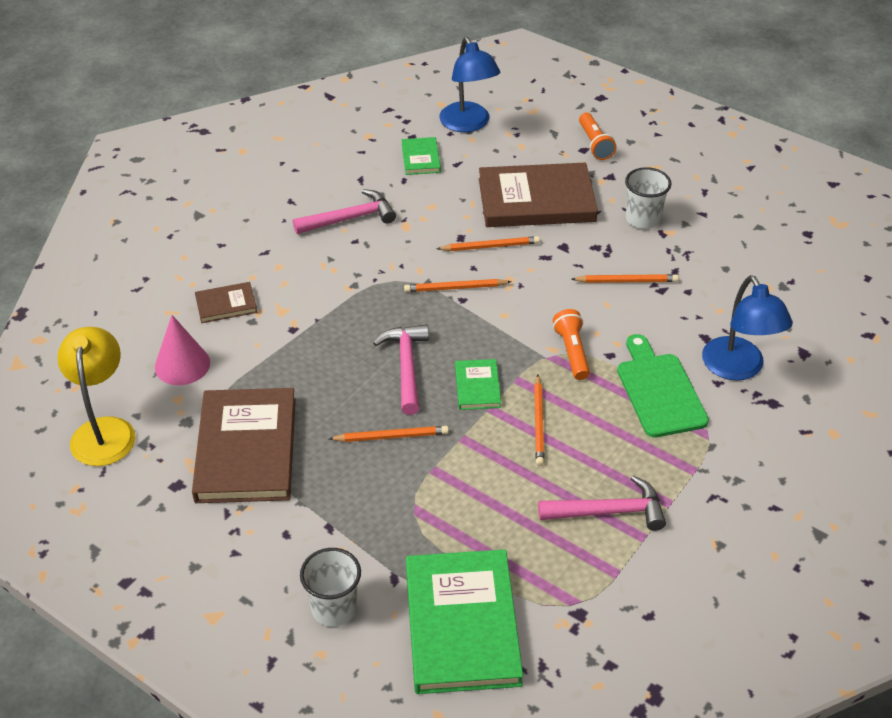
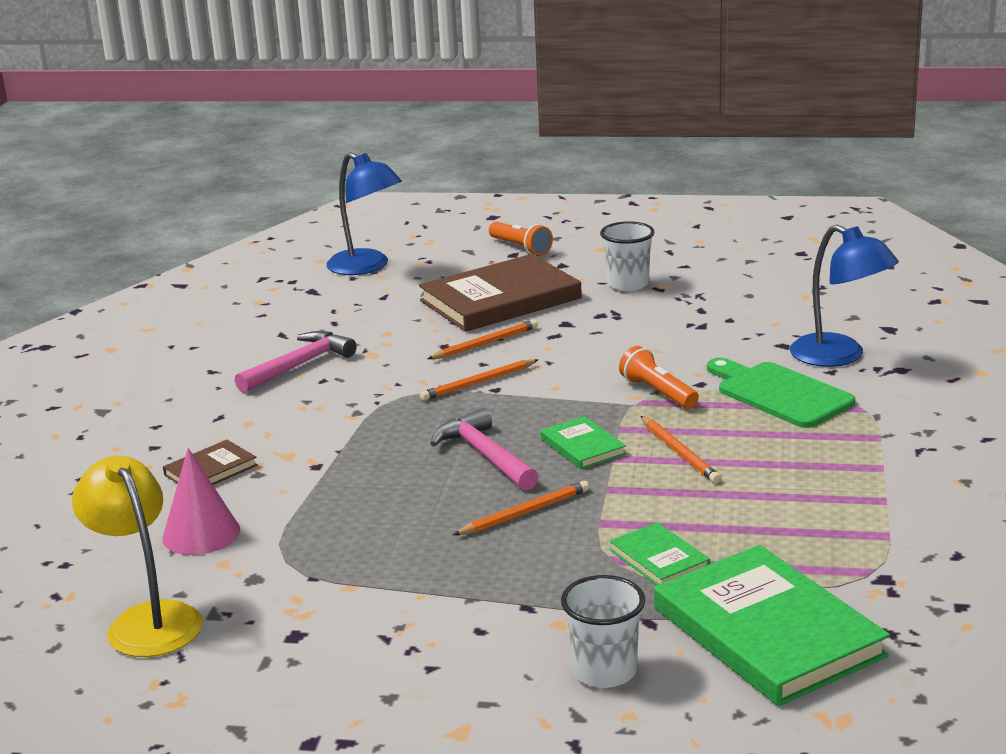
camera: 25 degrees left, 20 degrees down
(246, 449) = (357, 577): brown book -> none
(420, 158) = (337, 303): green book -> green book (659, 559)
(608, 512) = (827, 494): pink hammer -> none
(626, 281) = (659, 329): orange pencil -> none

